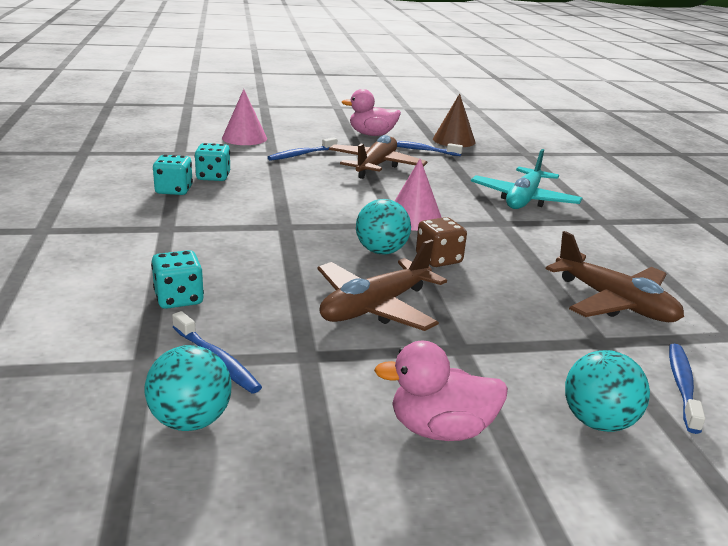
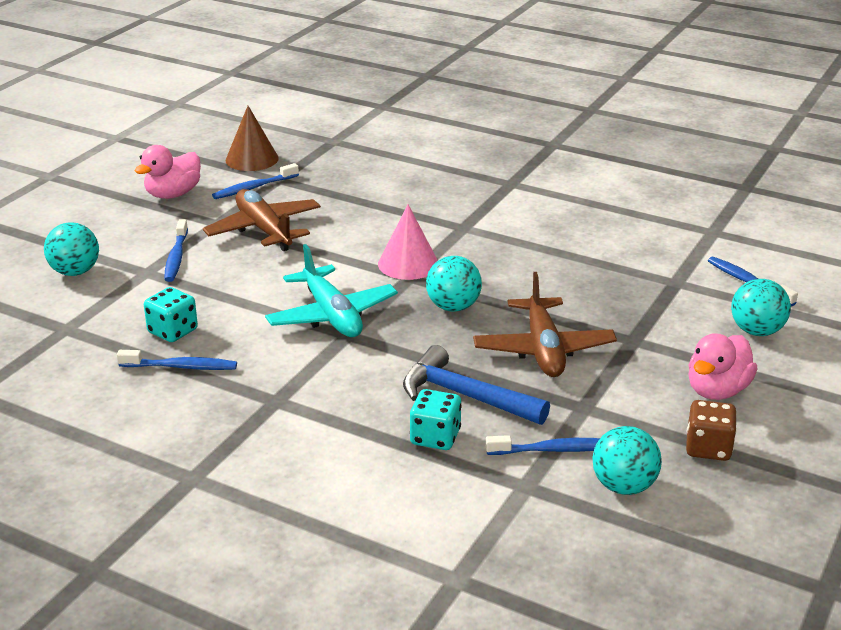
camera: 50 degrees left, 5 degrees up
(174, 190) = (181, 367): turquoise dice -> blue toothbrush
(244, 138) = (75, 272): pink cone -> turquoise ball
(256, 293) = (465, 396): none -> blue hammer
(438, 259) = (496, 287): brown dice -> brown dice (708, 448)
(524, 199) = (431, 195): turquoise plane -> turquoise plane (331, 315)
(614, 302) = (634, 249): brown plane -> none

